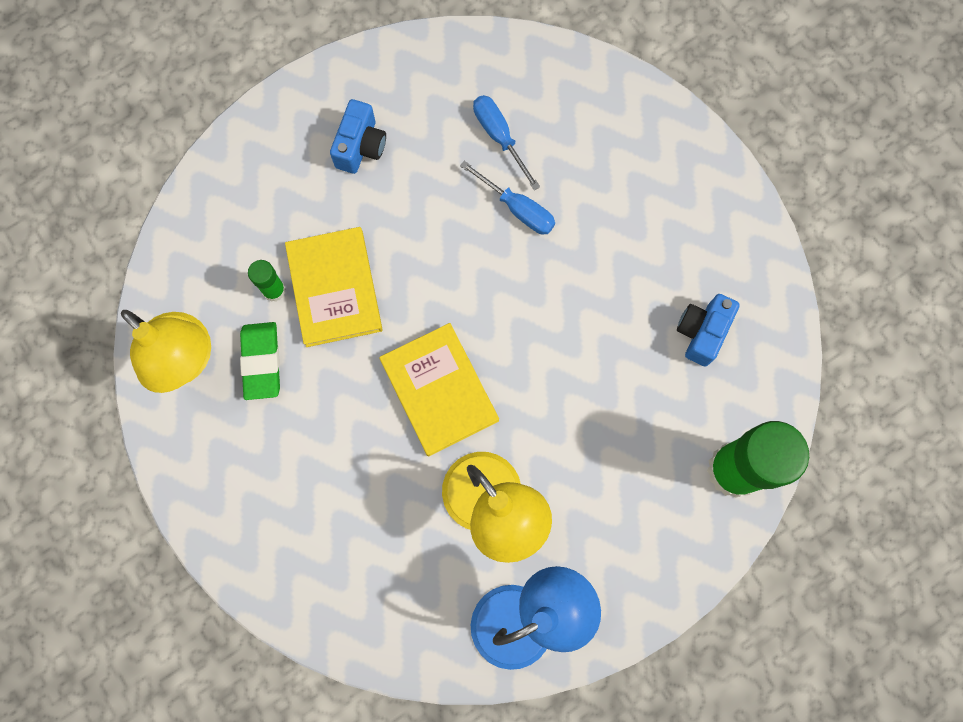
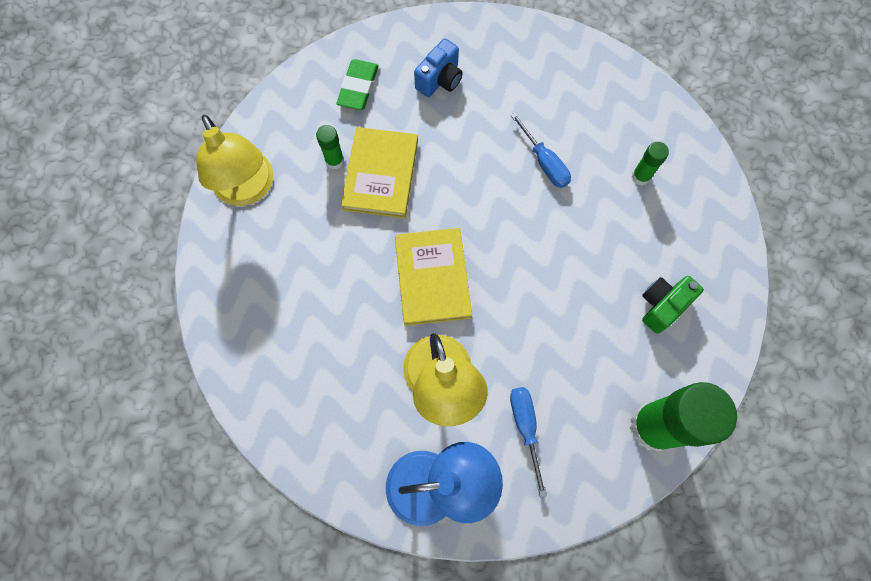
camera: 20 degrees right, 5 degrees down
(261, 362) = (304, 209): green eraser -> green eraser (358, 87)
(499, 137) = (548, 106): blue screwdriver -> blue screwdriver (525, 427)
(632, 188) = (641, 177): none -> green glue stick
(701, 332) = (662, 306): blue camera -> green camera

